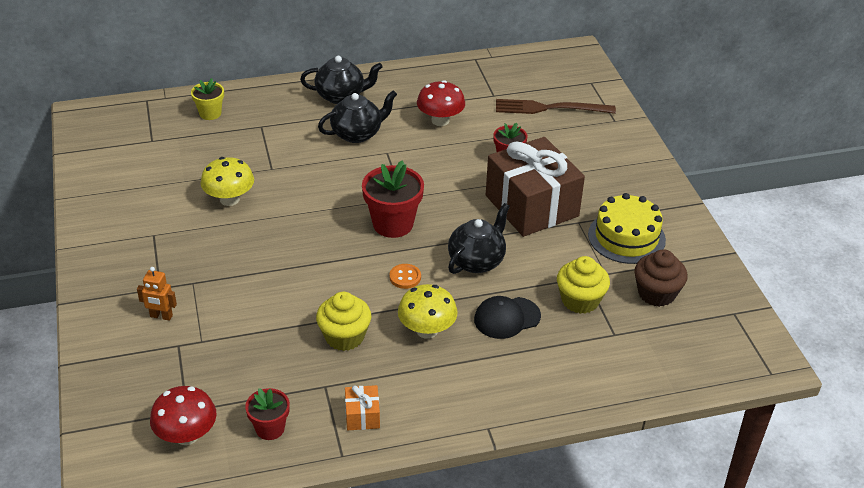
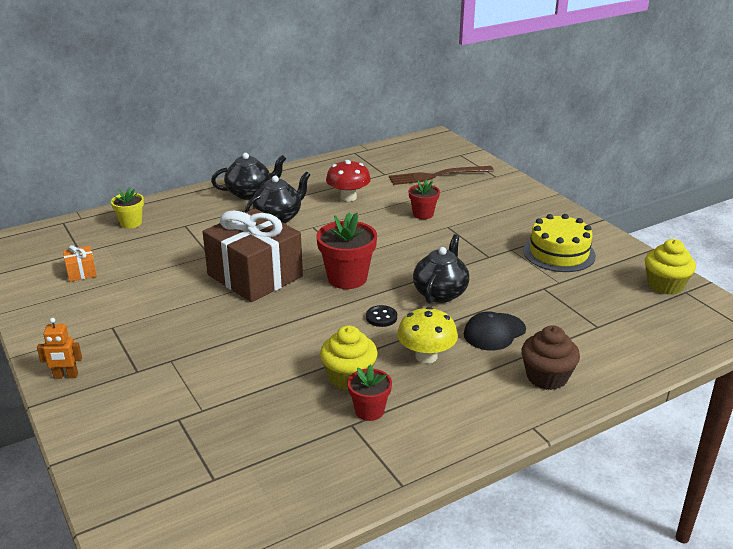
camera: 15 degrees left, 10 degrees down
(161, 316) = (149, 396): orange robot -> orange robot (66, 376)
(186, 435) = (224, 503): red mushroom -> none
(229, 199) = (179, 285): yellow mushroom -> none
(270, 428) = (313, 476): red flower pot -> red flower pot (369, 411)
(362, 416) = (403, 443): orange gift -> orange gift (81, 272)
(405, 277) = (381, 317): orange button -> black button
(531, 206) = (464, 244): brown gift -> brown gift (255, 276)
(580, 300) = (550, 306): yellow cupcake -> yellow cupcake (665, 285)
(656, 293) = (612, 289): brown cupcake -> brown cupcake (547, 377)

